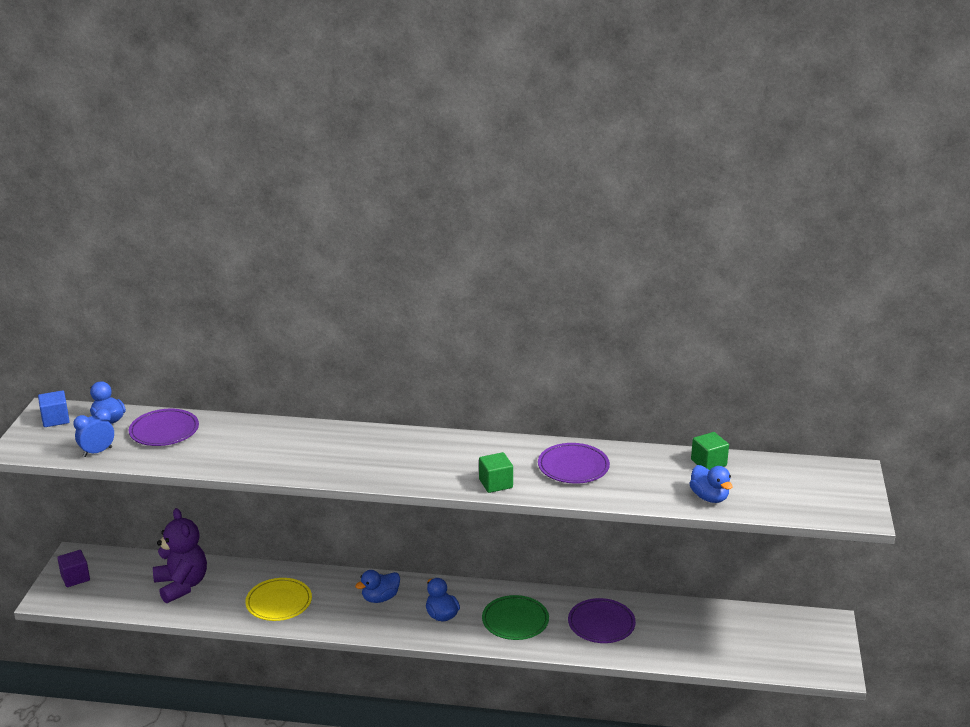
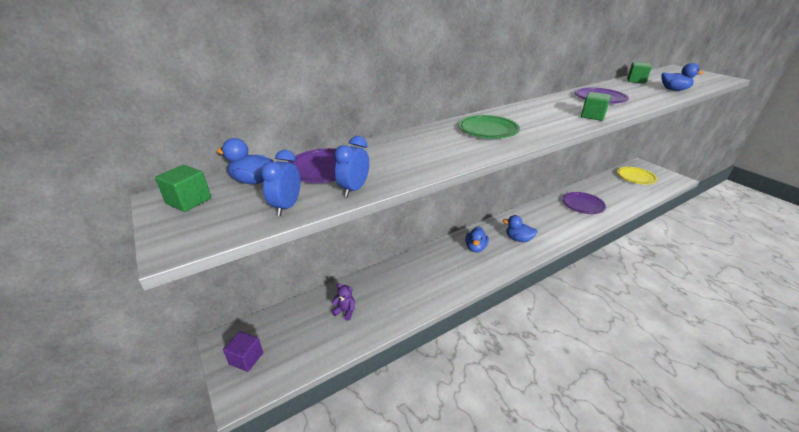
camera: 40 degrees left, 5 degrees up
(55, 419) = (189, 201): blue cube -> green cube
(153, 459) = (354, 189): none -> blue clock
(182, 585) = (345, 311): purple teddy bear -> purple teddy bear, size x0.46
(279, 602) = (426, 283): yellow plate -> yellow plate (635, 177)
(515, 621) = (551, 223): green plate -> green plate (488, 130)

